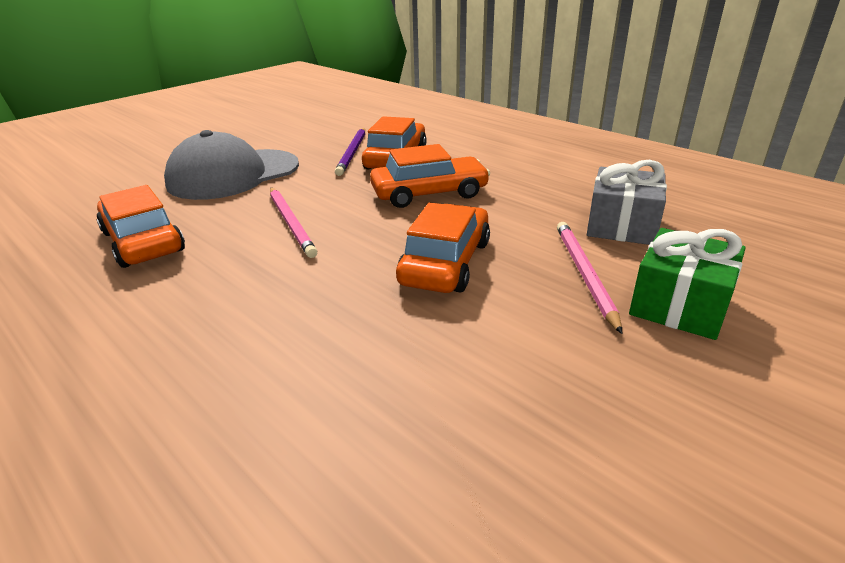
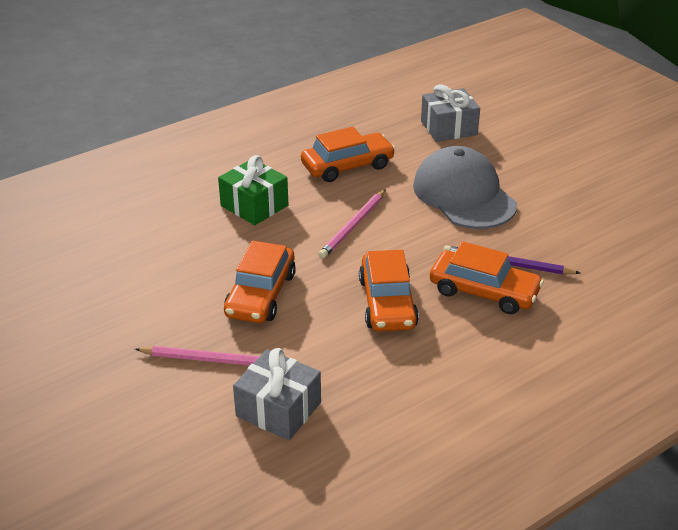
camera: 100 degrees right, 5 degrees up
(79, 190) = (448, 128): none -> grey gift
(291, 223) = (353, 226): pink pencil -> pink pencil turned 45 degrees counterclockwise
(446, 262) = (260, 294): orange car -> orange car turned 75 degrees clockwise
(679, 305) = (153, 395): green gift -> green gift (254, 206)

